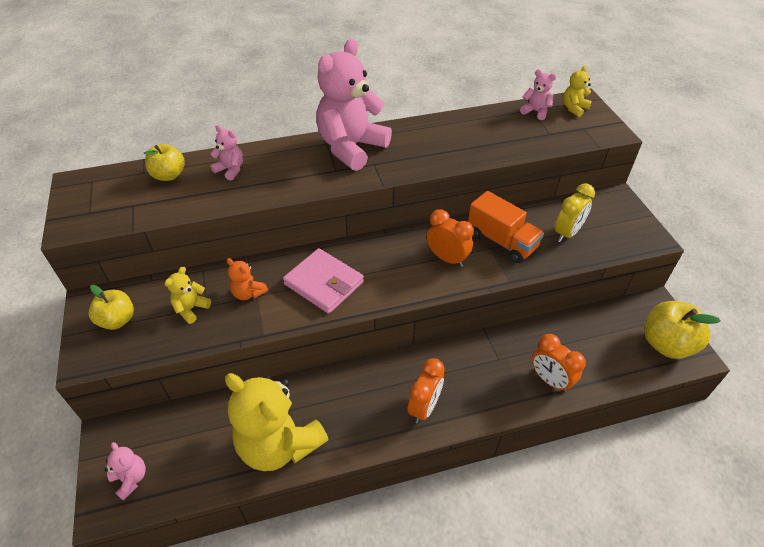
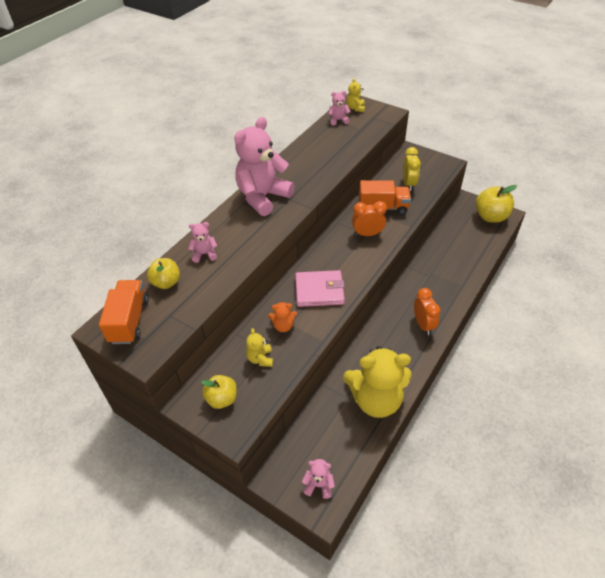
camera: 40 degrees left, 0 degrees up
(101, 189) = (129, 321): none -> orange truck
(351, 148) = (263, 197): pink teddy bear -> pink teddy bear turned 45 degrees clockwise
(550, 380) = (462, 269): orange clock -> none

